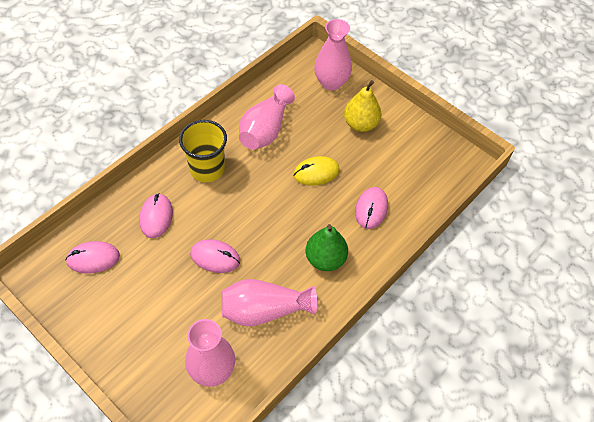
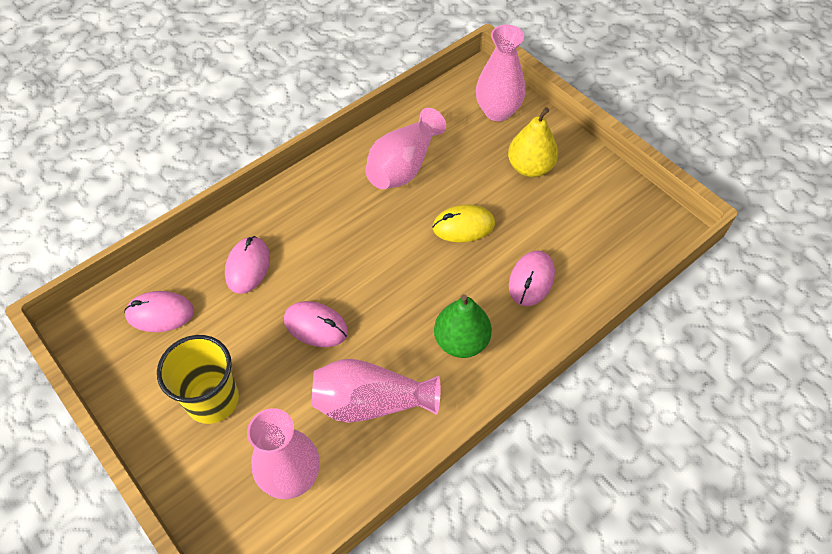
camera: 10 degrees right, 0 degrees up
(207, 169) = (321, 210): yellow cup -> yellow cup (212, 399)

